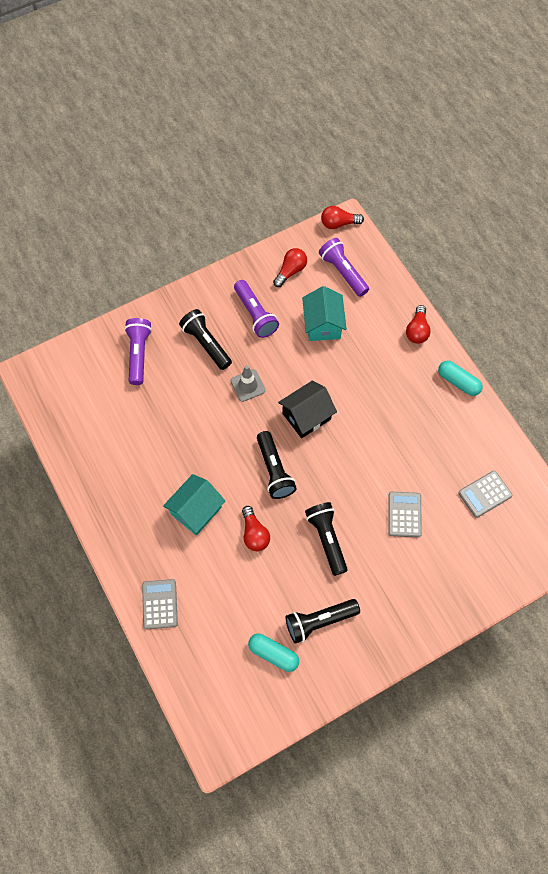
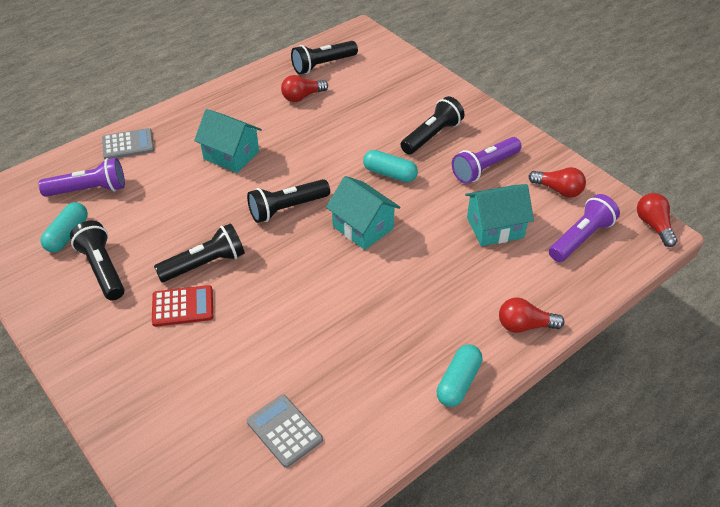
camera: 80 degrees right, 20 degrees down
(77, 416) = (323, 65): none -> black flashlight
(138, 354) = (402, 92): purple flashlight -> purple flashlight (89, 190)
(248, 385) = (389, 174): grey traffic cone -> turquoise capsule
(254, 533) = (208, 202): red light bulb -> red light bulb (302, 97)
(306, 416) = (363, 227): black house -> turquoise house
(368, 557) = (183, 306): none -> red calculator
(404, 514) = (243, 337): grey calculator -> none

